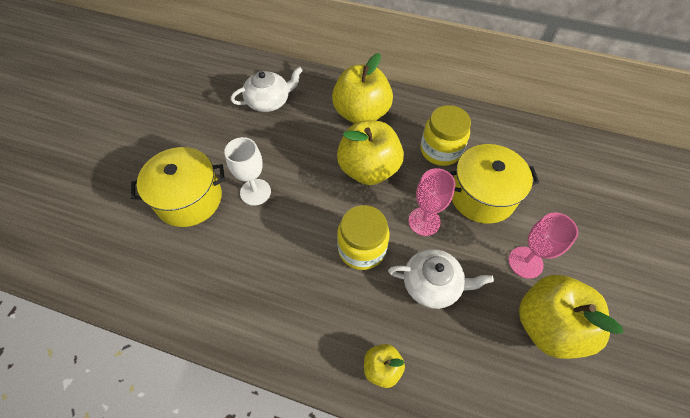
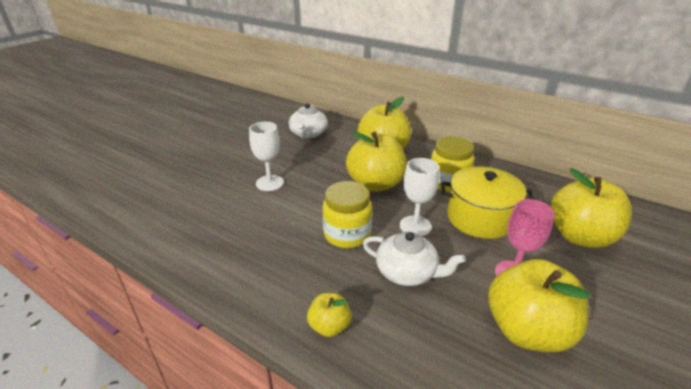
camera: 15 degrees right, 25 degrees down
(189, 199) = (213, 178): yellow pot -> none
(269, 101) = (308, 134): white teapot -> white teapot turned 105 degrees clockwise
(424, 221) = (415, 226): pink goblet -> white goblet
(574, 199) = (580, 236): none -> yellow apple

